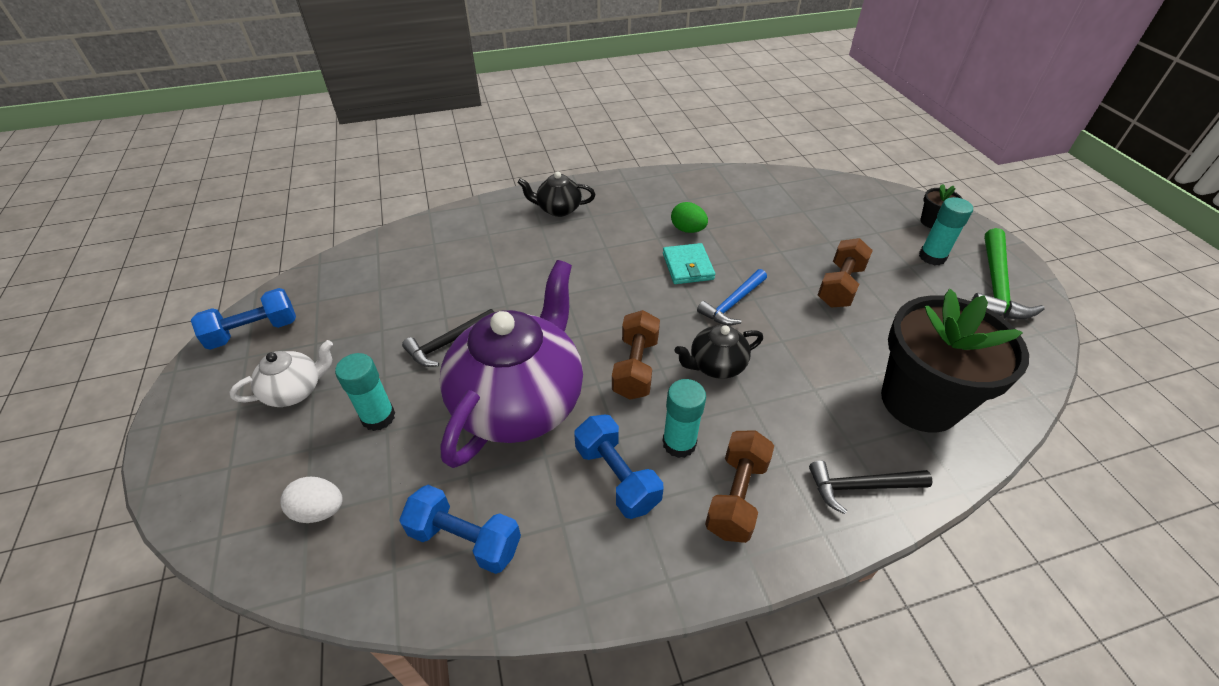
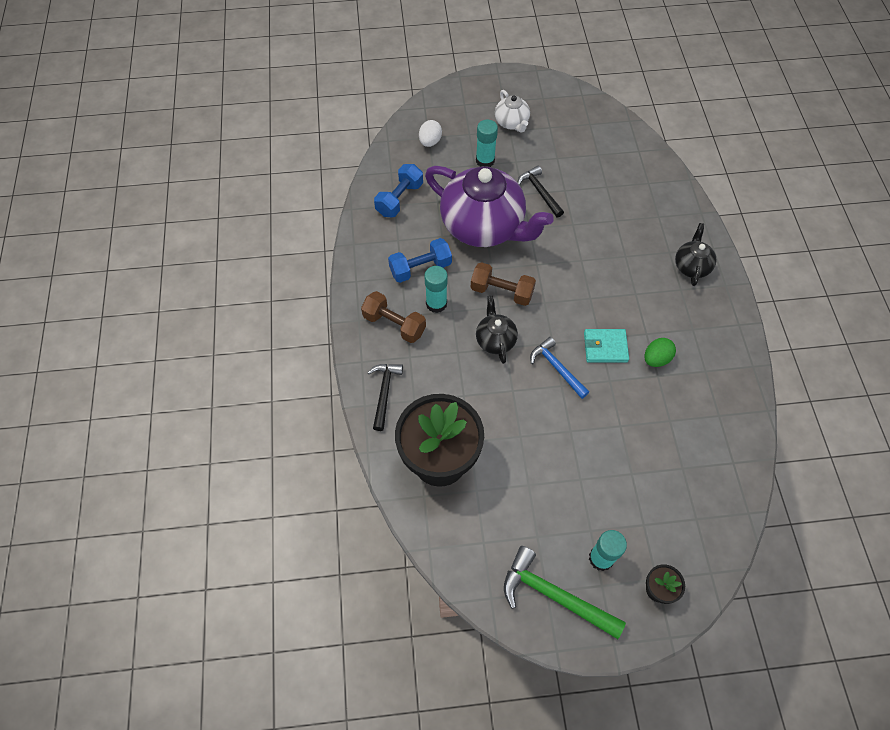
camera: 100 degrees right, 15 degrees up
(254, 331) = (564, 98): blue dumbbell -> none
(840, 286) = (569, 457): brown dumbbell -> none

